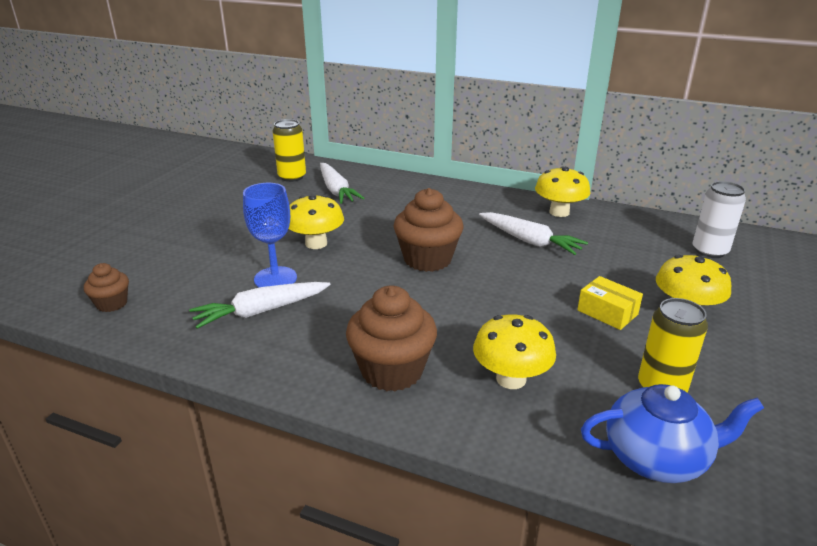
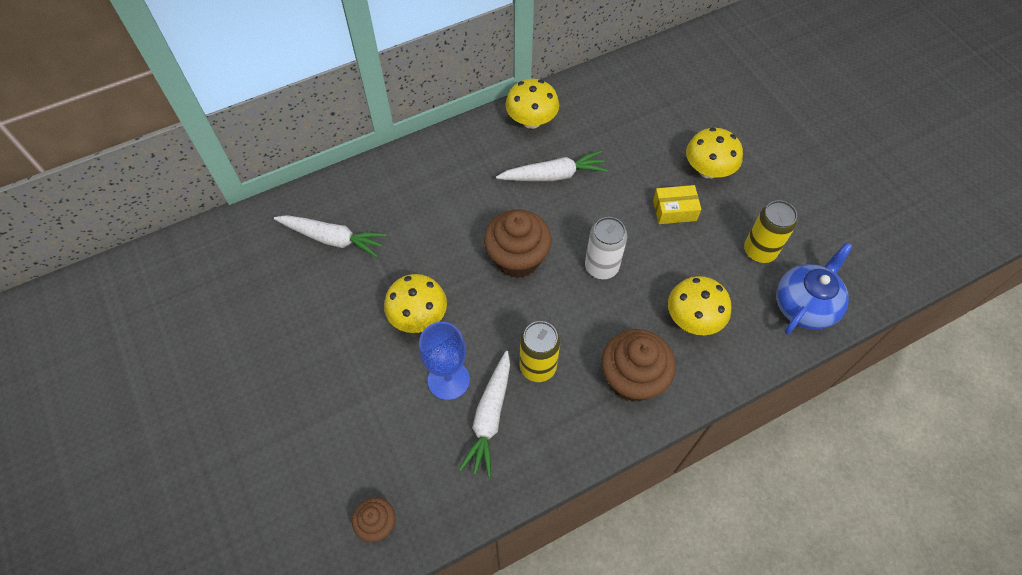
camera: 50 degrees left, 30 degrees up
(292, 177) = (262, 254): yellow can -> yellow can (538, 366)
(709, 251) = (661, 90): white can -> white can (601, 267)

